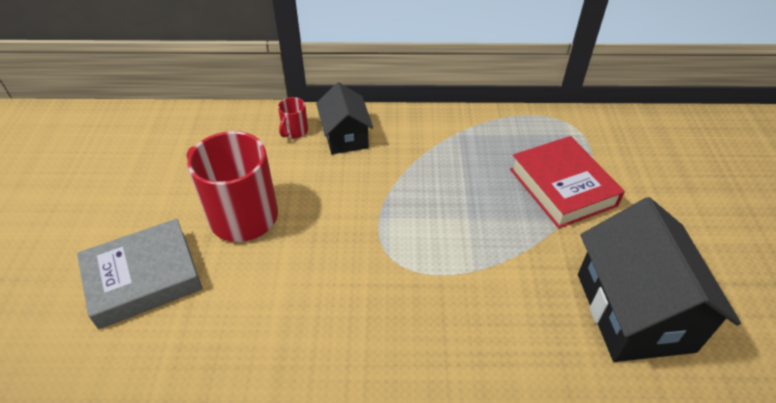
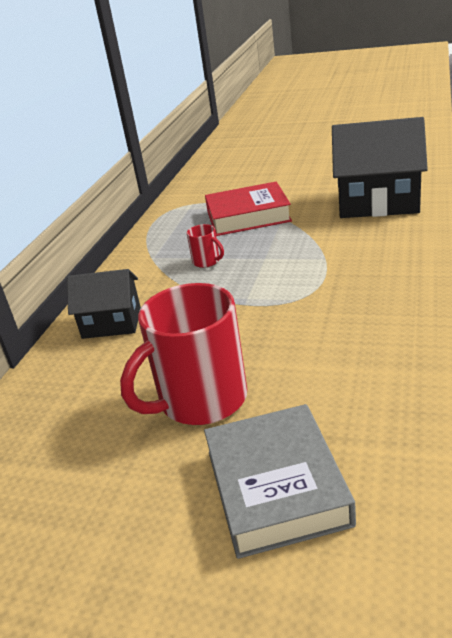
camera: 70 degrees left, 15 degrees down
(294, 131) = (76, 361): red mug -> red mug (207, 261)

